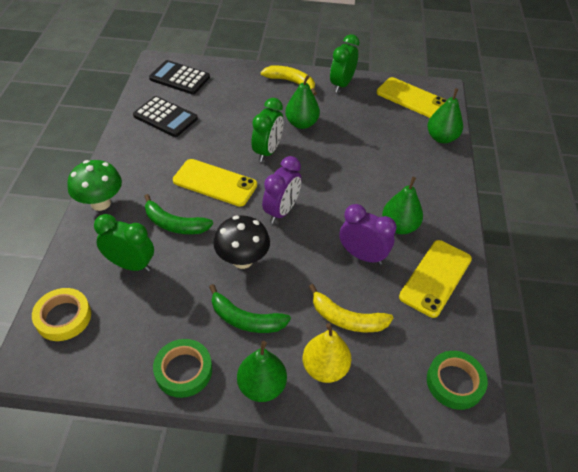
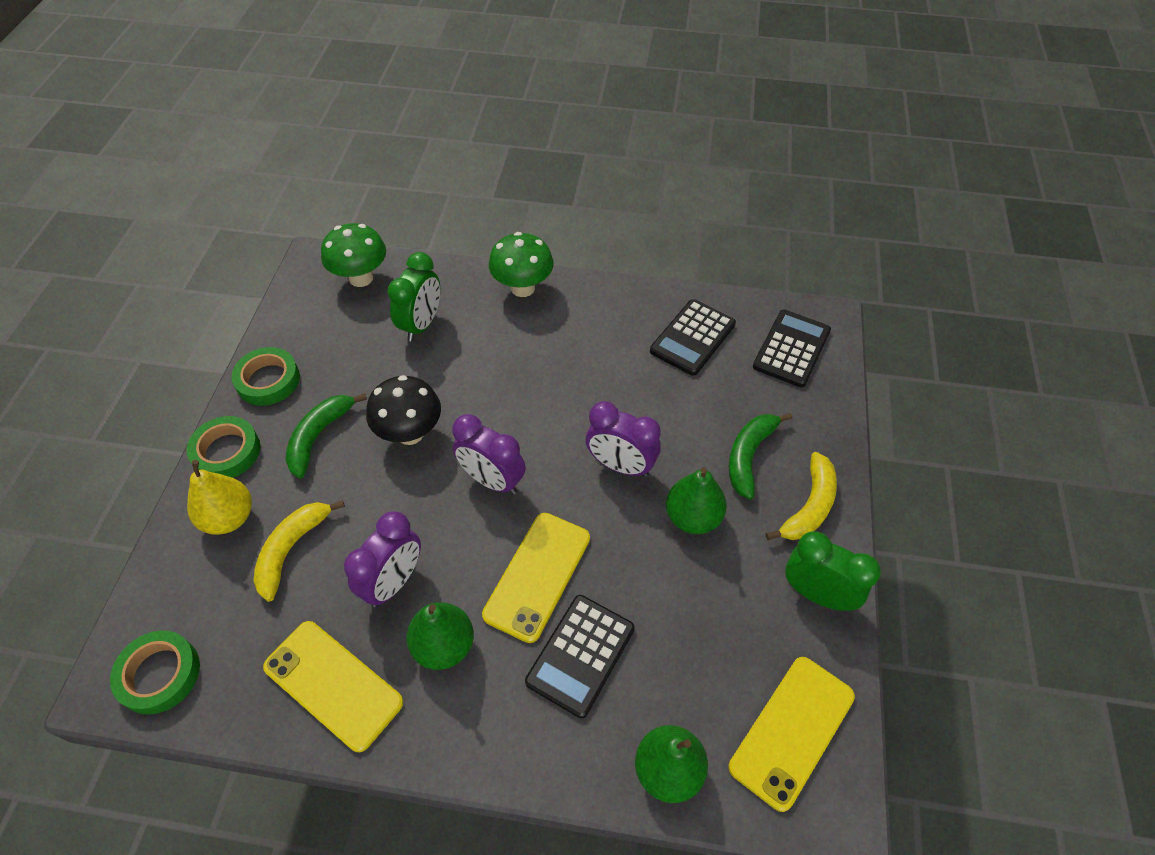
camera: 95 degrees right, 5 degrees up
(63, 317) = (361, 278): yellow tape -> green mushroom
(174, 224) = (480, 360): green banana -> green banana (749, 456)
(215, 183) = (553, 400): yellow phone -> yellow phone (537, 576)
(262, 386) = (226, 452): green pear -> green tape
(267, 151) = (621, 465): green clock -> purple clock
(392, 168) = (580, 655): none -> black calculator

